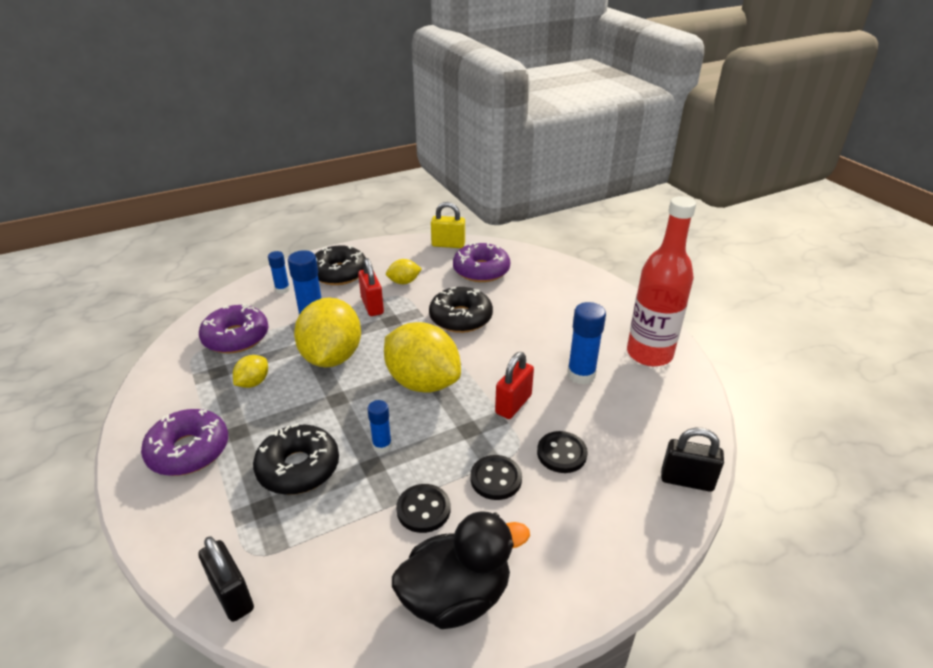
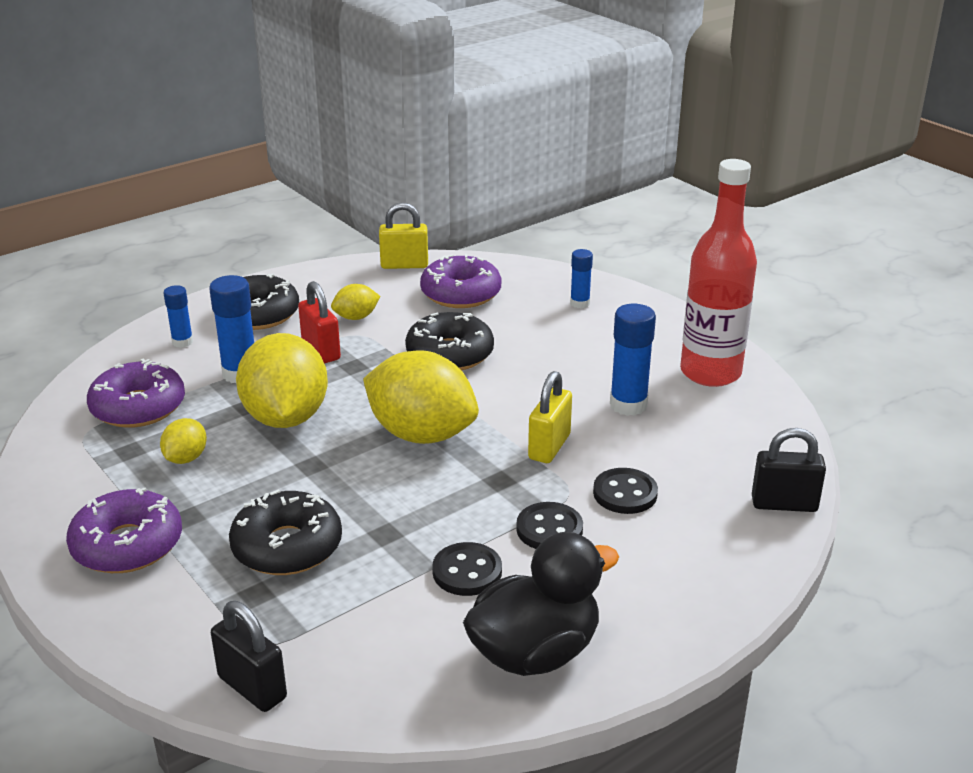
camera: 10 degrees left, 5 degrees down
(382, 446) = (390, 510): blue glue stick -> blue glue stick (580, 303)
(513, 404) = (549, 447): red padlock -> yellow padlock

